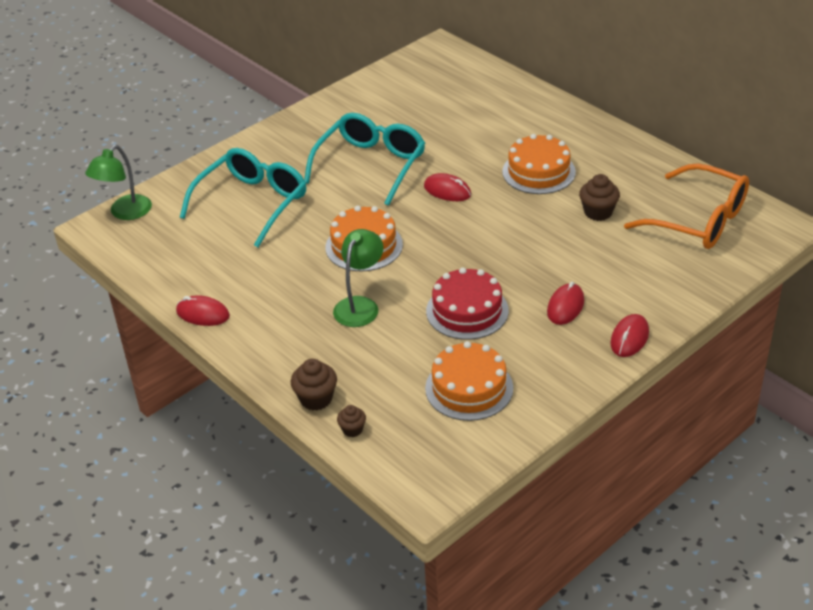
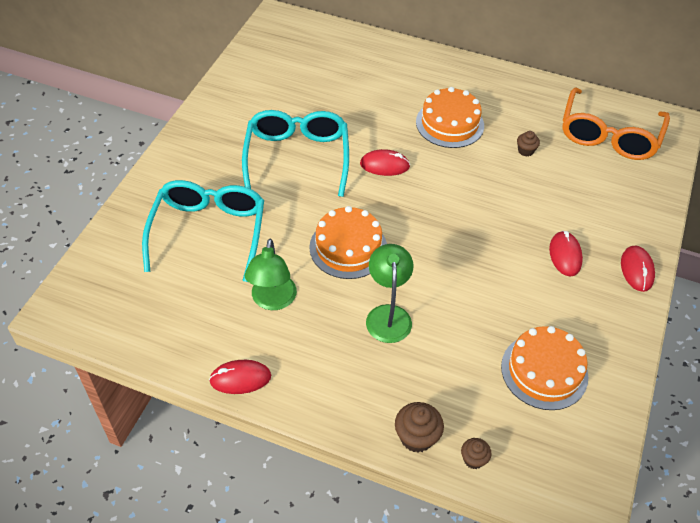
camera: 30 degrees left, 10 degrees up
(125, 213) = (80, 284): green lamp -> green lamp (272, 301)
(467, 311) = (487, 288): red cake -> none
(598, 212) = (525, 151): brown cupcake -> brown cupcake, size x0.61
(699, 220) = (609, 136): orange glasses -> orange glasses turned 105 degrees clockwise

